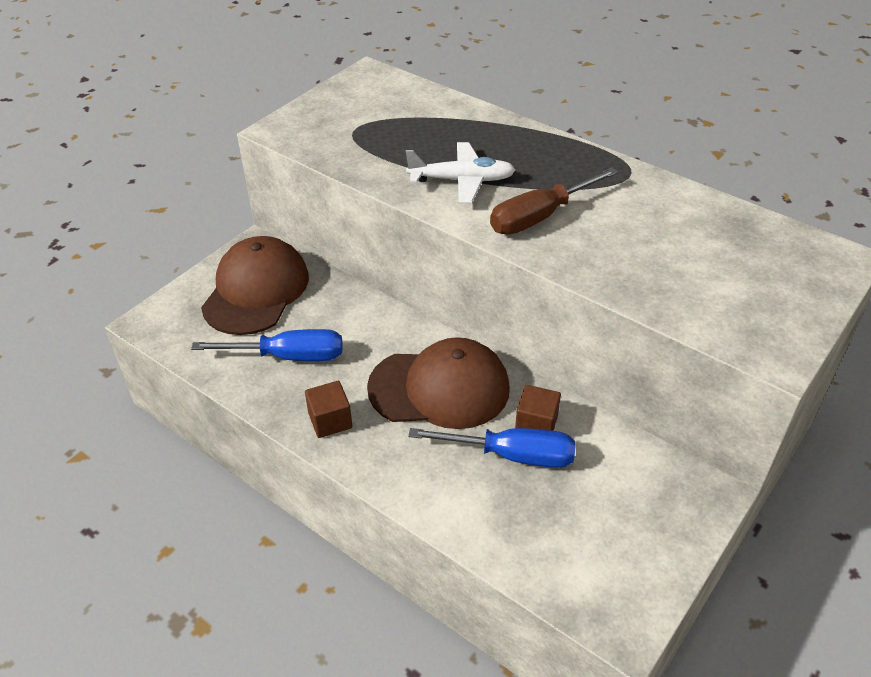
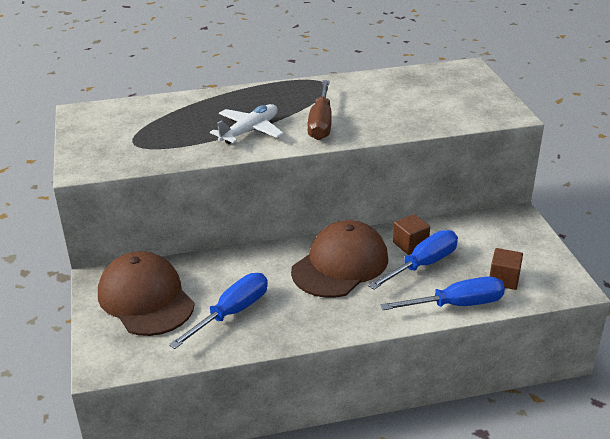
camera: 50 degrees left, 10 degrees down
(330, 420) = (313, 321): brown cube -> brown cube (504, 279)
(472, 525) = (457, 304): none -> blue screwdriver

